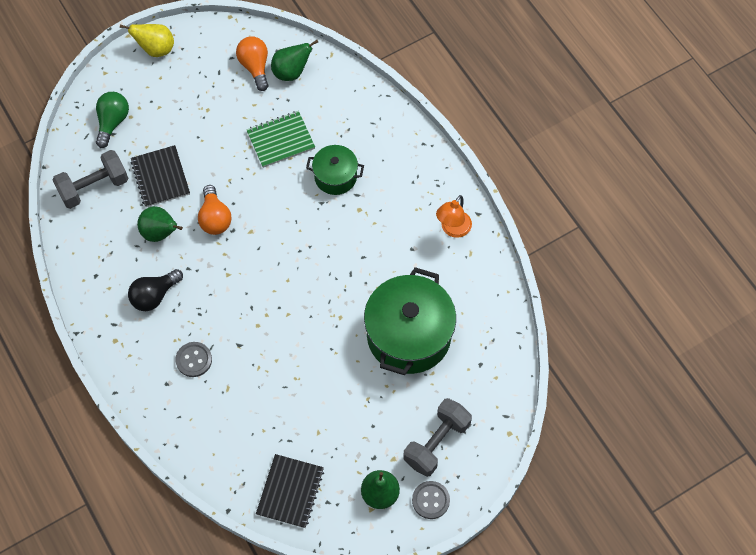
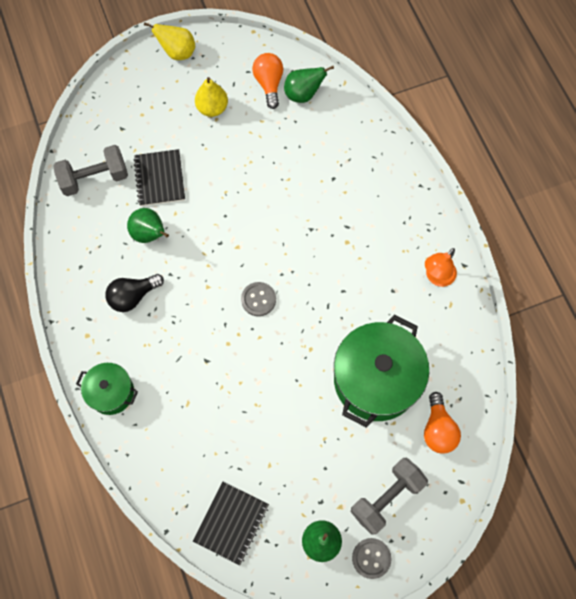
camera: 10 degrees right, 5 degrees up
(112, 122) = (124, 117): green light bulb -> none
(194, 360) = (159, 368): grey button -> grey button (258, 299)
(201, 100) = (212, 108): none -> yellow pear
(215, 218) = (205, 228): orange light bulb -> orange light bulb (438, 429)
(281, 140) = (281, 160): green notebook -> none
(335, 177) = (329, 205): green pot -> green pot (111, 392)

